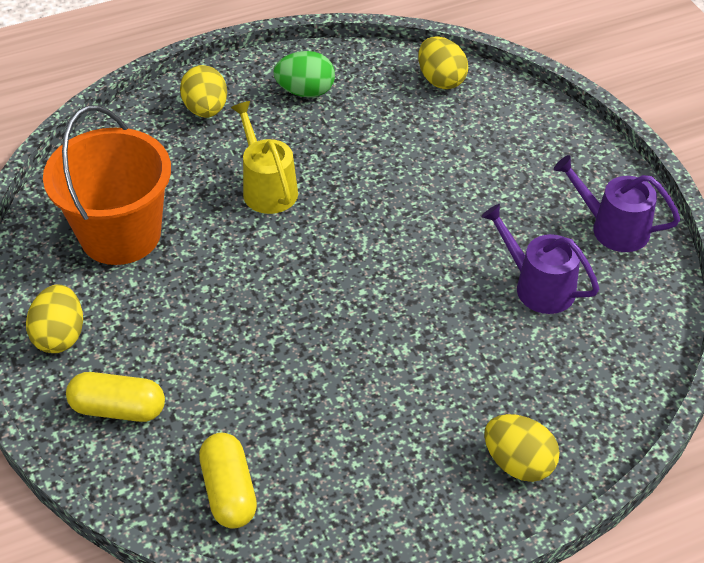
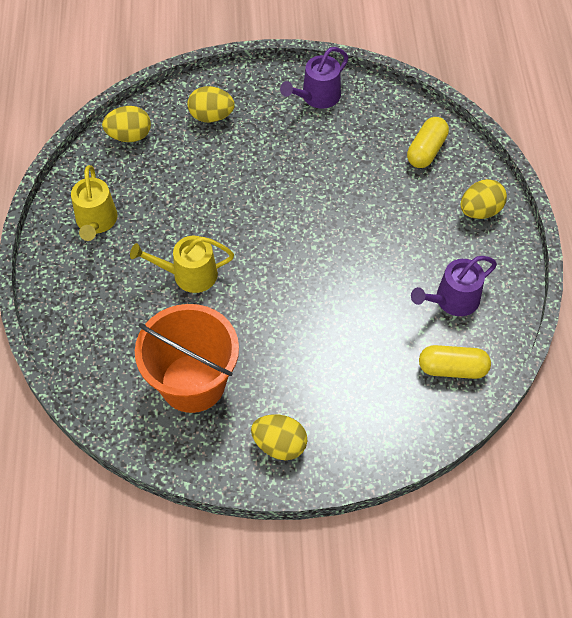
camera: 70 degrees left, 10 degrees up
(118, 409) = (362, 420): yellow capsule -> yellow capsule (426, 151)
(206, 110) = (81, 292): yellow egg -> yellow egg (211, 116)
(305, 92) = (96, 221): green egg -> yellow watering can
(538, 286) = (349, 152): purple watering can -> purple watering can (453, 300)

